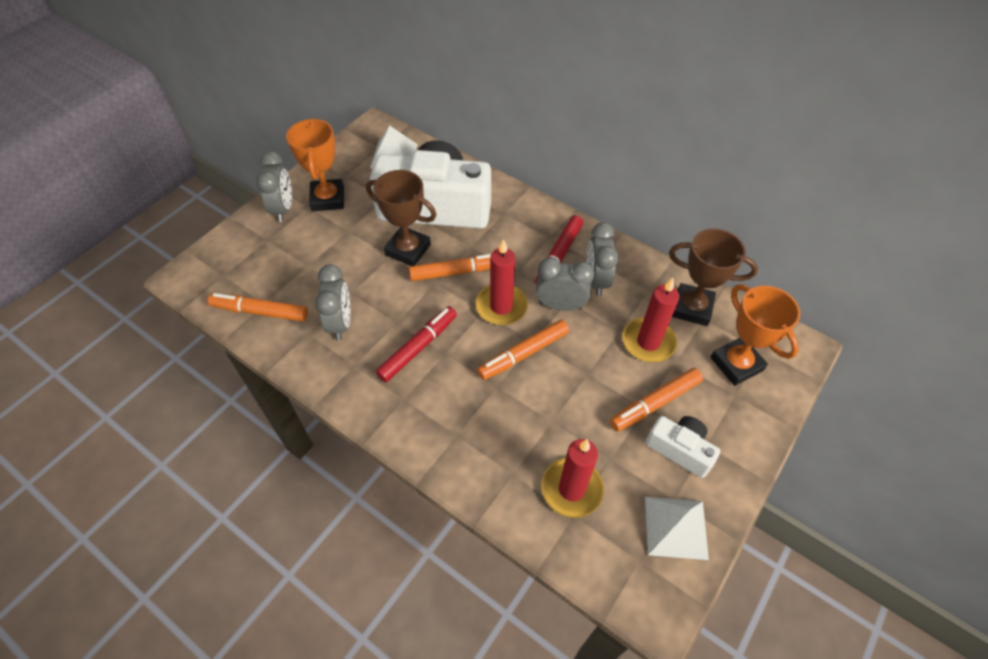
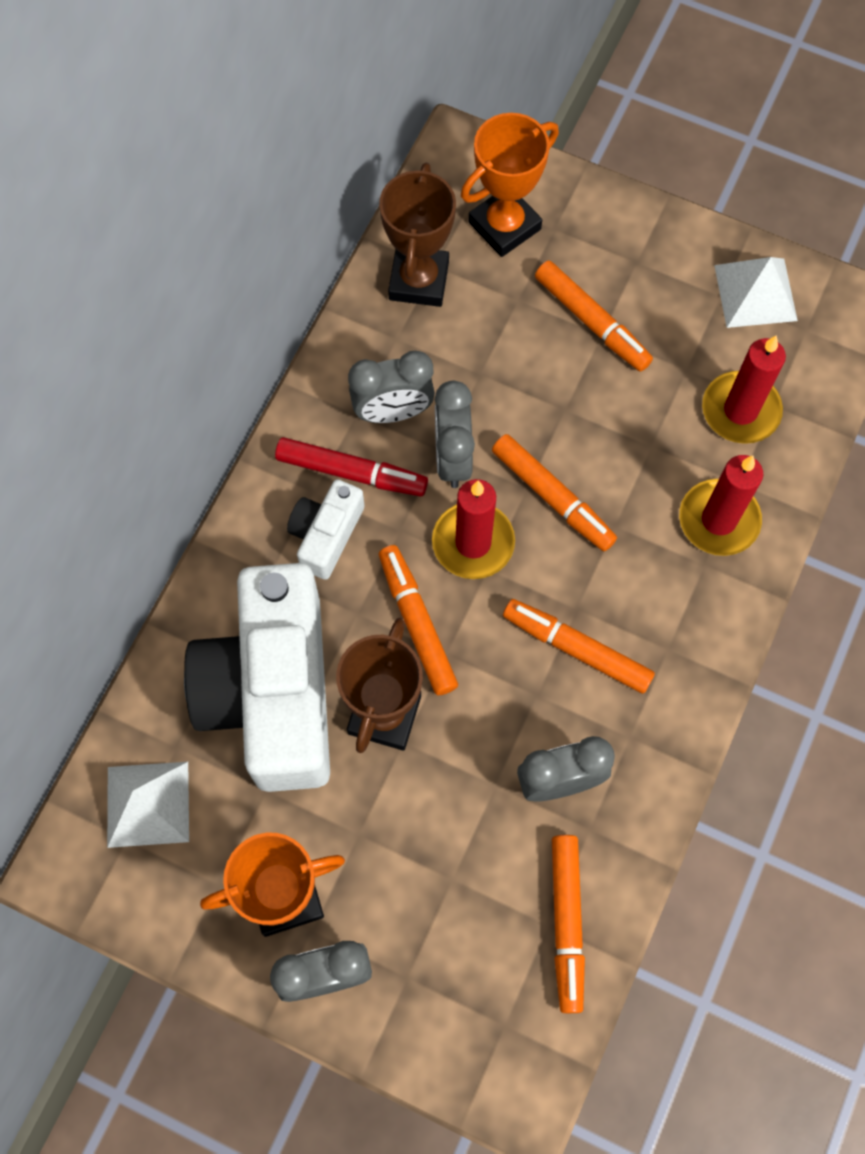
camera: 100 degrees left, 15 degrees up
(418, 347) = (576, 649): red marker -> orange marker
(648, 342) = (493, 334): red candle -> red candle (718, 520)
(680, 449) = (652, 291): white camera -> white camera (326, 535)

